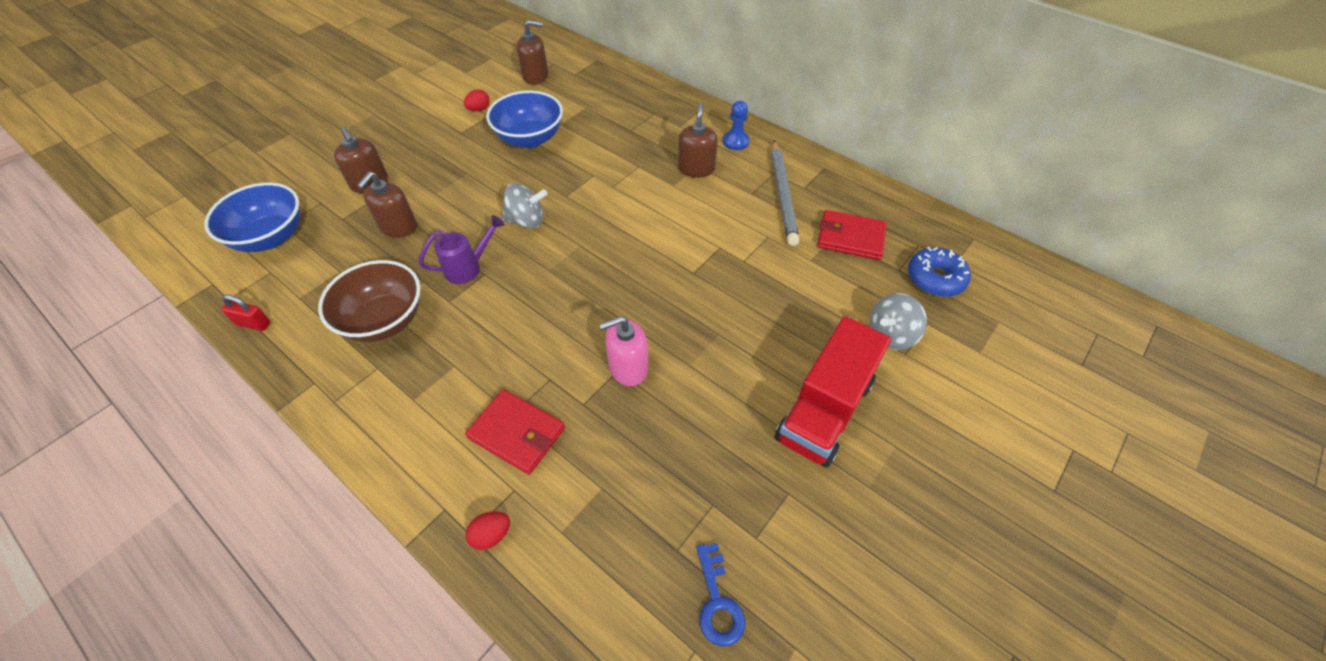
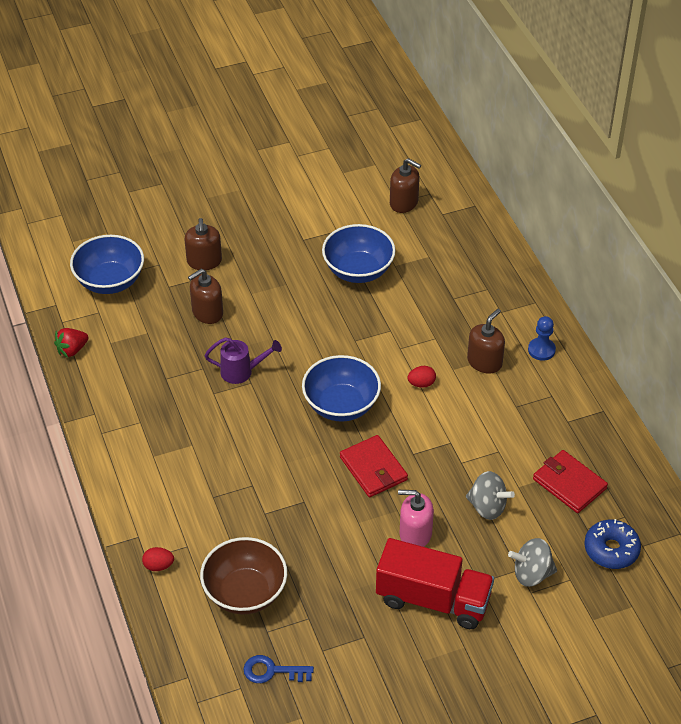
camera: 30 degrees right, 5 degrees down
(253, 323) = (72, 350): red padlock -> red strawberry
(384, 320) = (161, 388): brown bowl -> brown bowl (245, 592)
(479, 109) = (331, 221): red egg -> red egg (421, 383)
(517, 433) = (209, 511): red wallet -> red wallet (373, 468)
(526, 221) = (309, 350): grey spinning top -> grey spinning top (487, 507)
(592, 257) = (341, 405): none -> blue bowl
(628, 367) = (312, 503): pink soap dispenser -> pink soap dispenser (415, 534)
(718, 602) = (272, 671): blue key -> blue key turned 75 degrees clockwise
(783, 195) = (542, 420): grey pencil -> none
(824, 410) = (433, 599): red truck -> red truck turned 135 degrees counterclockwise

